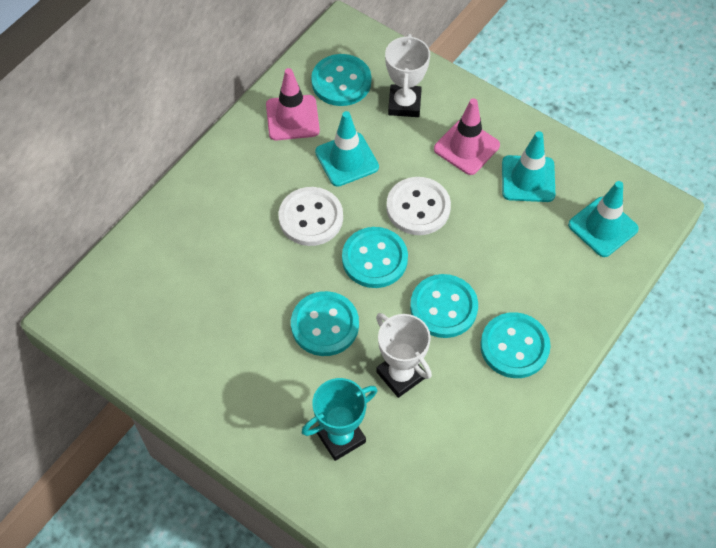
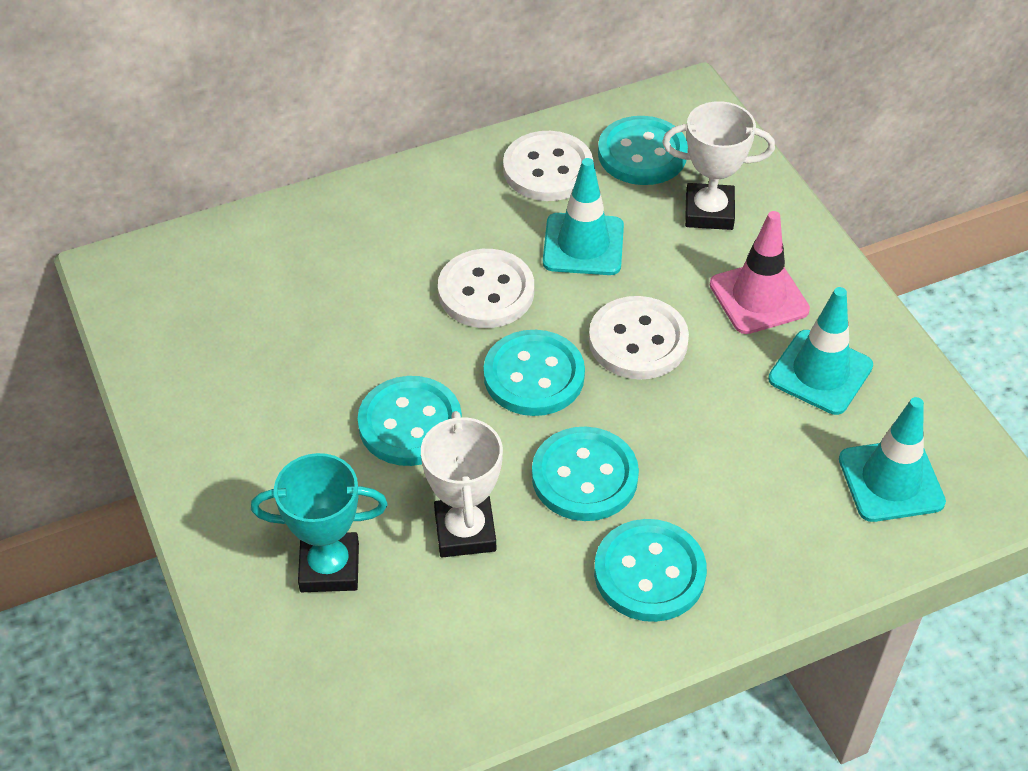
camera: 30 degrees right, 10 degrees down
(292, 118) = (548, 169): pink traffic cone -> white button
(404, 104) = (709, 212): white trophy -> white trophy turned 60 degrees clockwise

